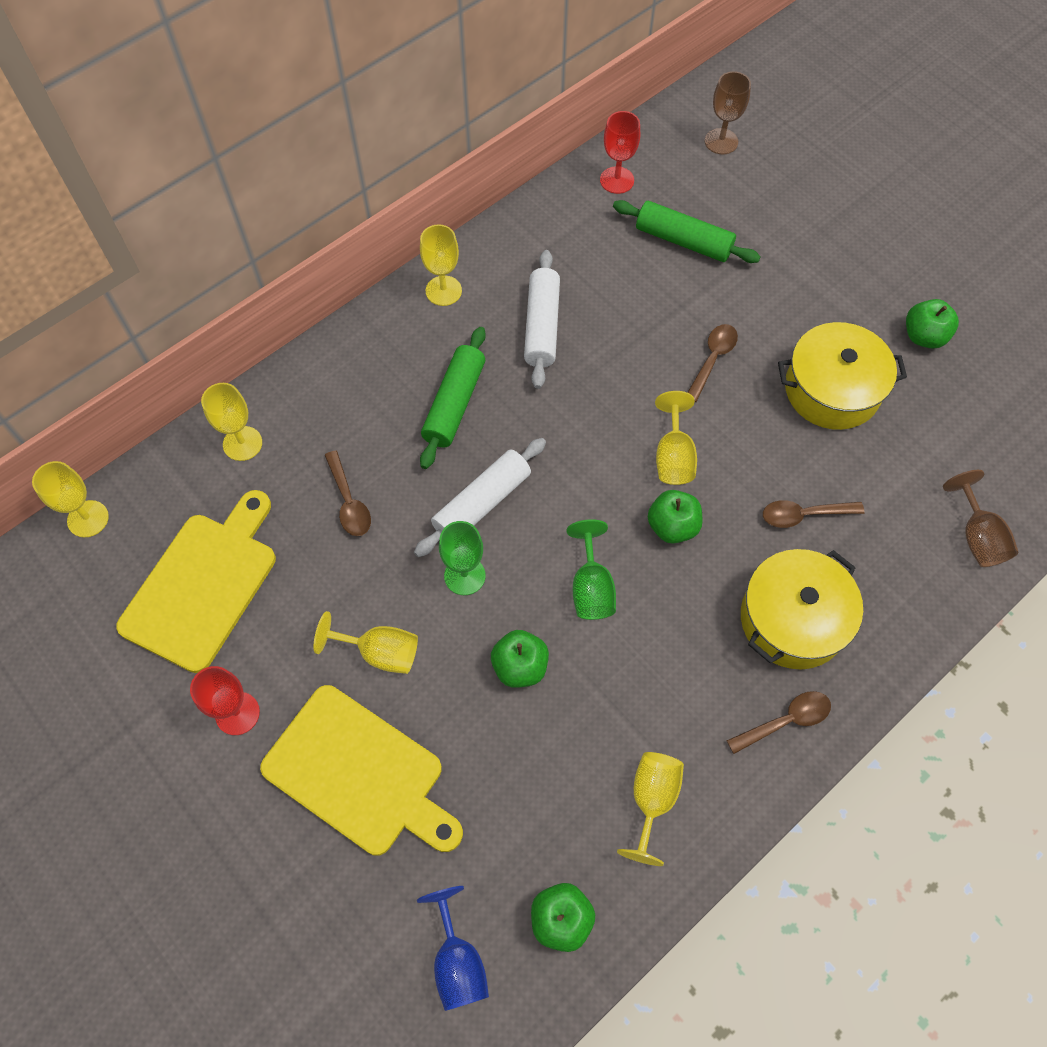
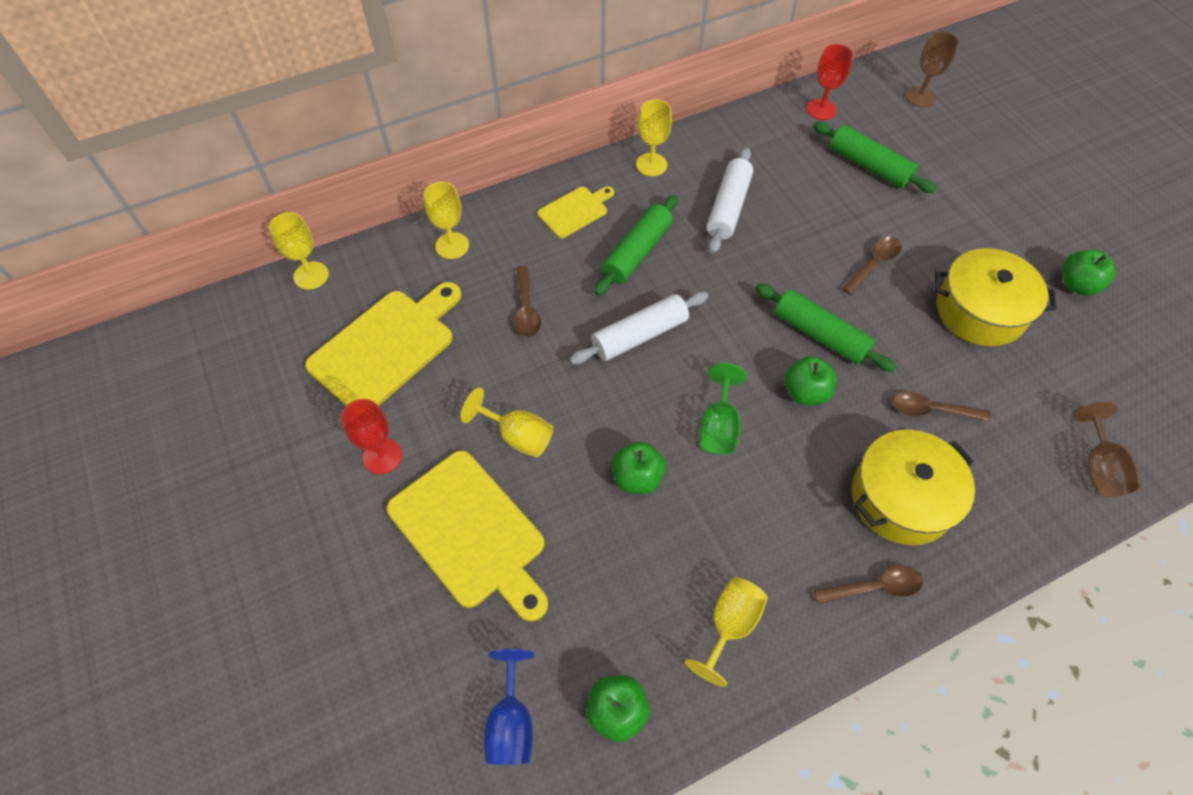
camera: 15 degrees right, 5 degrees down
(371, 368) = (575, 211): none -> yellow cutting board
(464, 576) = (608, 390): green goblet -> none
(673, 456) = (820, 335): yellow goblet -> green rolling pin

